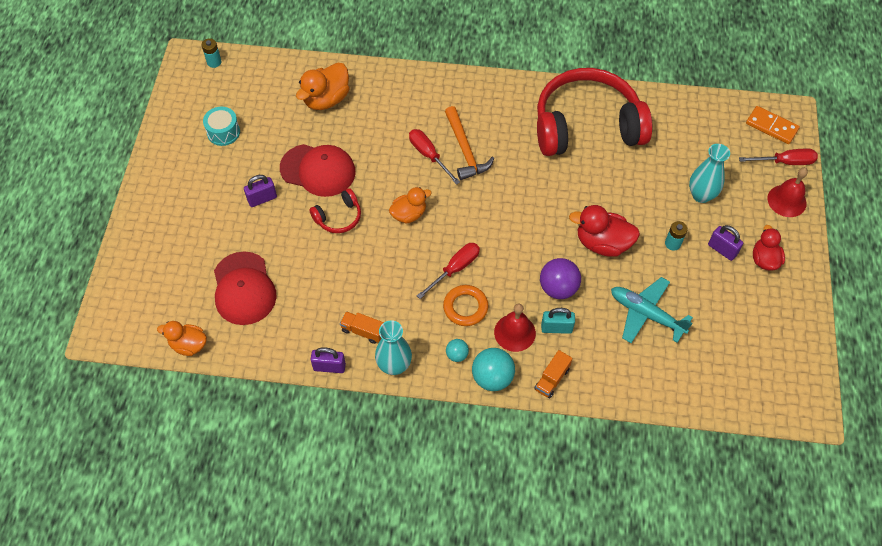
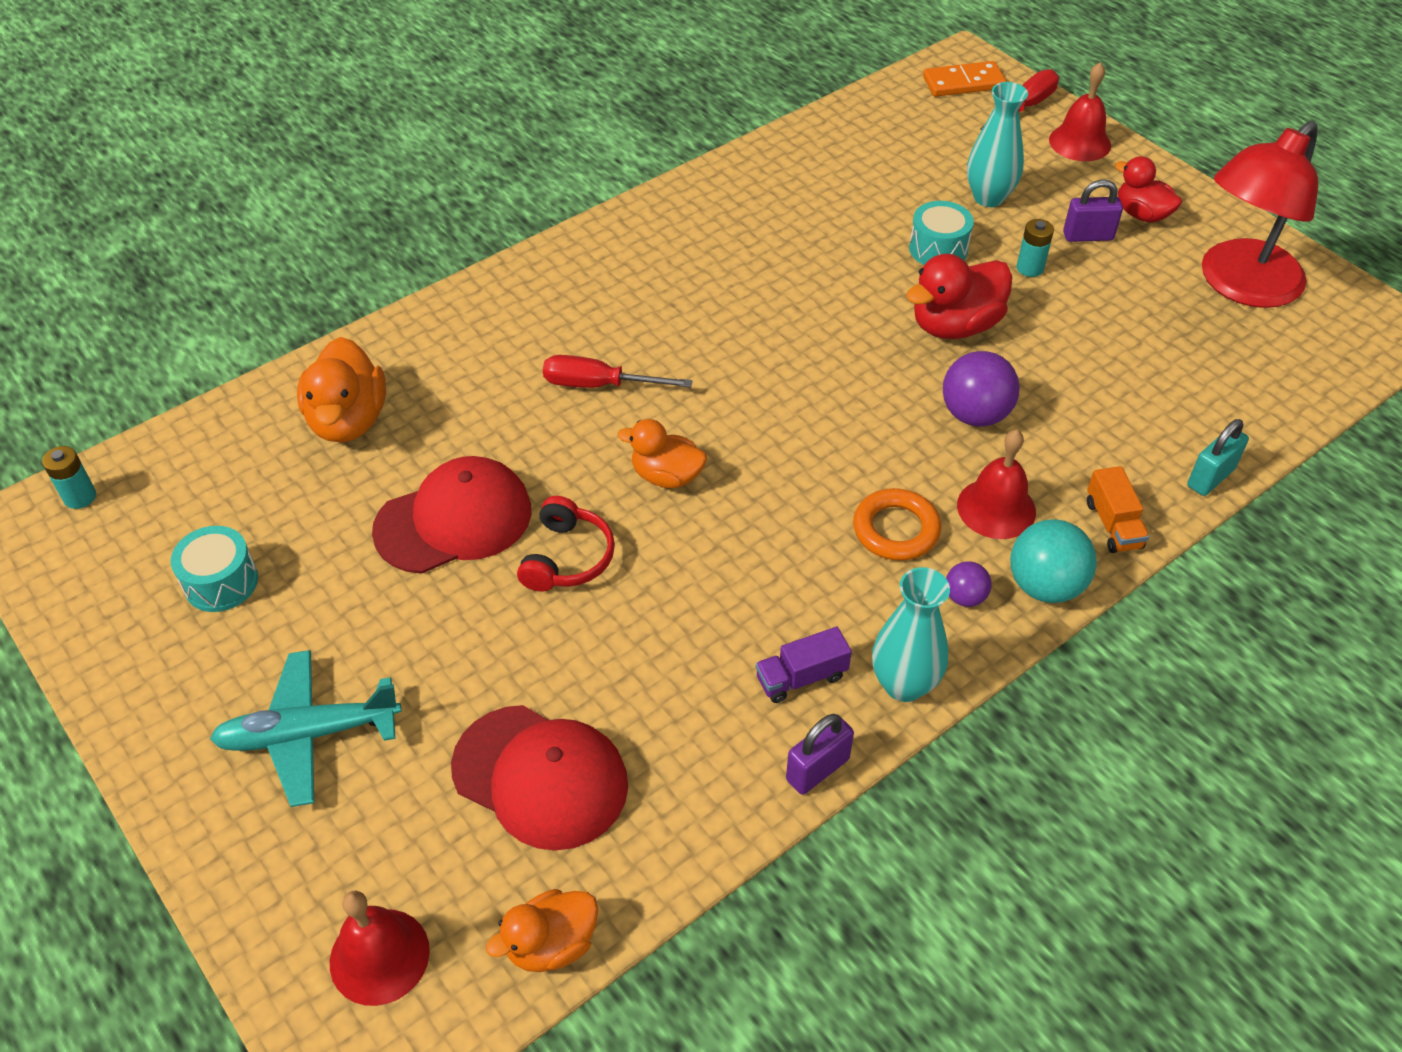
camera: 45 degrees left, 10 degrees down
(141, 303) = (379, 956): none -> red bell
(262, 199) = (409, 626): purple padlock -> none
(363, 331) = (801, 677): orange truck -> purple truck
(409, 214) = (666, 476): orange duck -> orange duck turned 90 degrees counterclockwise
(455, 269) = (819, 494): red screwdriver -> none
(457, 355) = (965, 597): turquoise ball -> purple ball
(465, 150) = (641, 344): orange hammer -> none
(556, 328) = (1036, 461): turquoise padlock -> turquoise padlock (1210, 477)
(586, 126) = (761, 214): red headphones -> none
(643, 202) = (938, 249): none -> turquoise drum
(646, 314) = (1108, 364): turquoise plane -> turquoise plane (308, 734)
(761, 330) = (1240, 285): none -> red lamp

